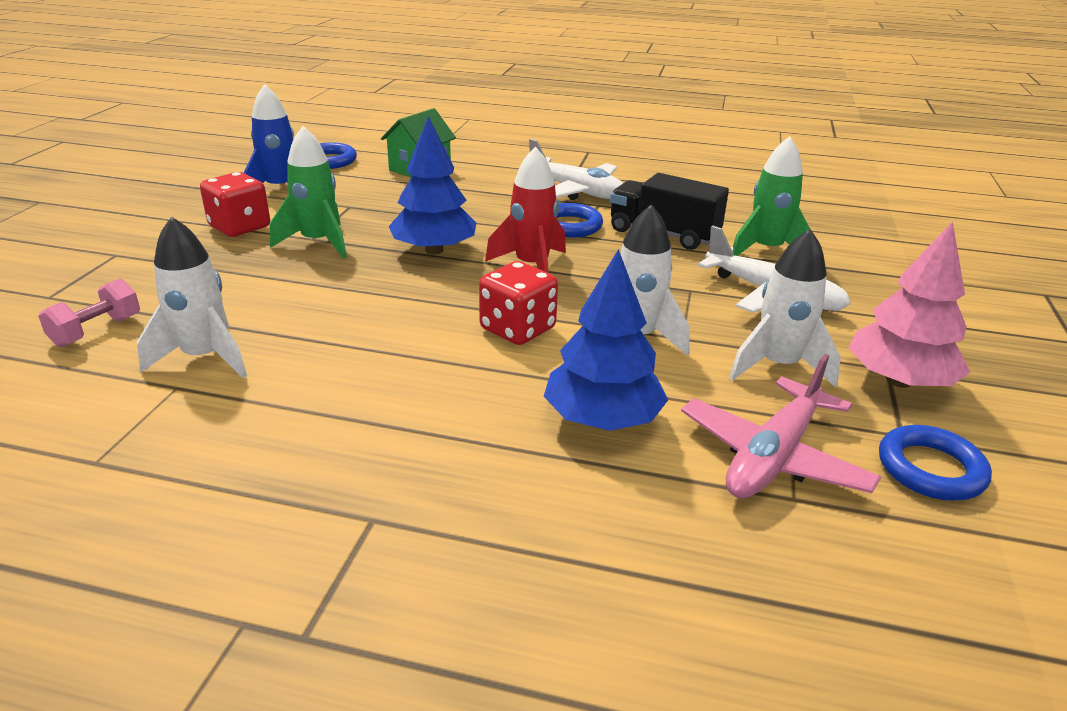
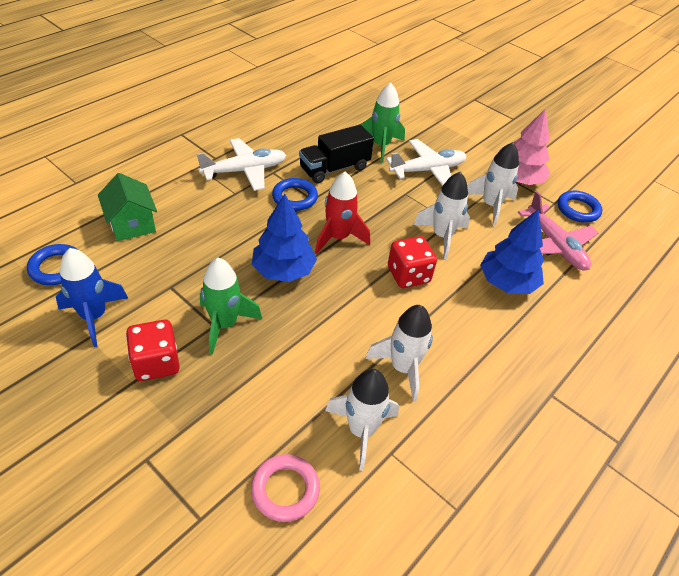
camera: 65 degrees left, 15 degrees up
(96, 331) = (285, 490): pink dumbbell -> pink ring
(331, 363) = (402, 368): none -> white rocket

